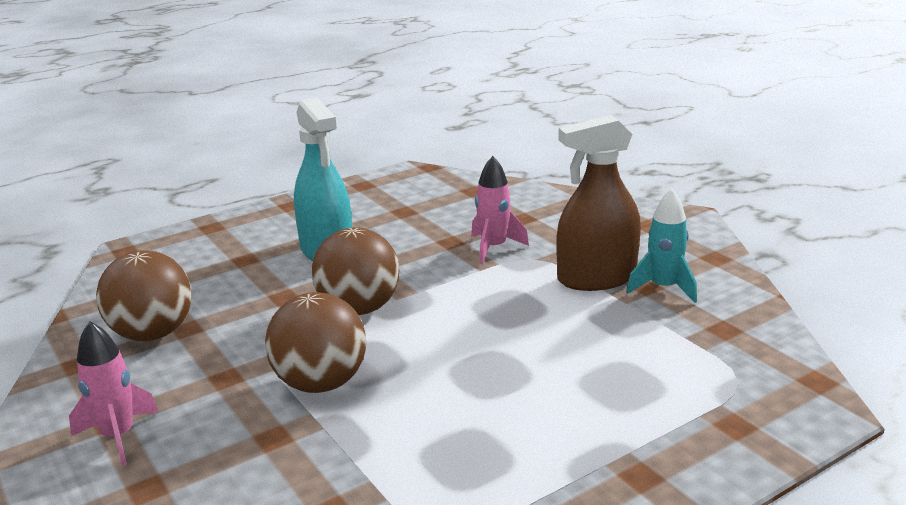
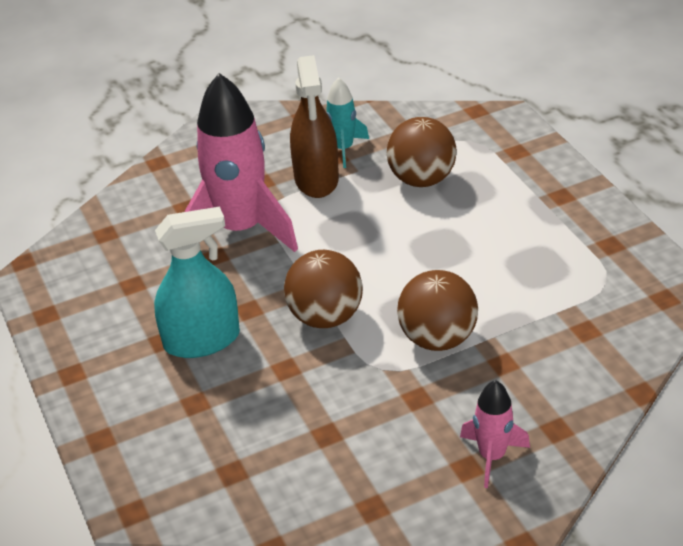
camera: 80 degrees left, 15 degrees up
(152, 334) = (332, 457): brown ball -> brown ball (421, 179)
(493, 248) = (241, 229): pink rocket -> pink rocket, size x2.02

